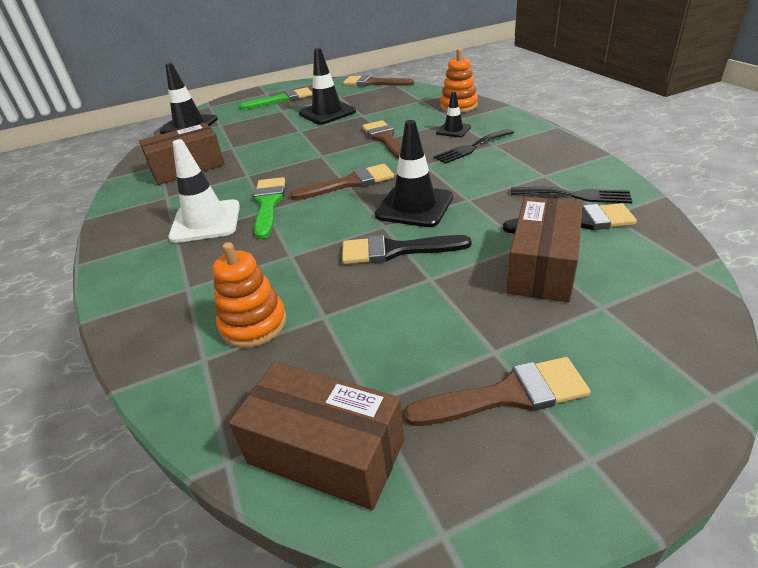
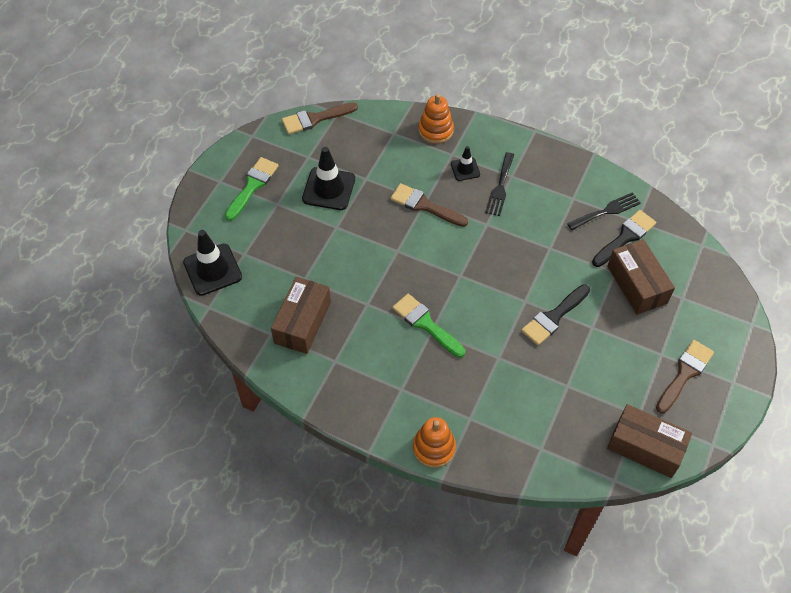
camera: 45 degrees left, 20 degrees up
(206, 221) = (404, 365): white traffic cone -> none
(253, 324) = (539, 414): orange stacking toy -> orange stacking toy (434, 448)
(326, 451) = (645, 447): brown box -> brown box turned 45 degrees clockwise
(350, 183) = (457, 272): brown brush -> none
(414, 206) = (525, 272): black traffic cone -> none

